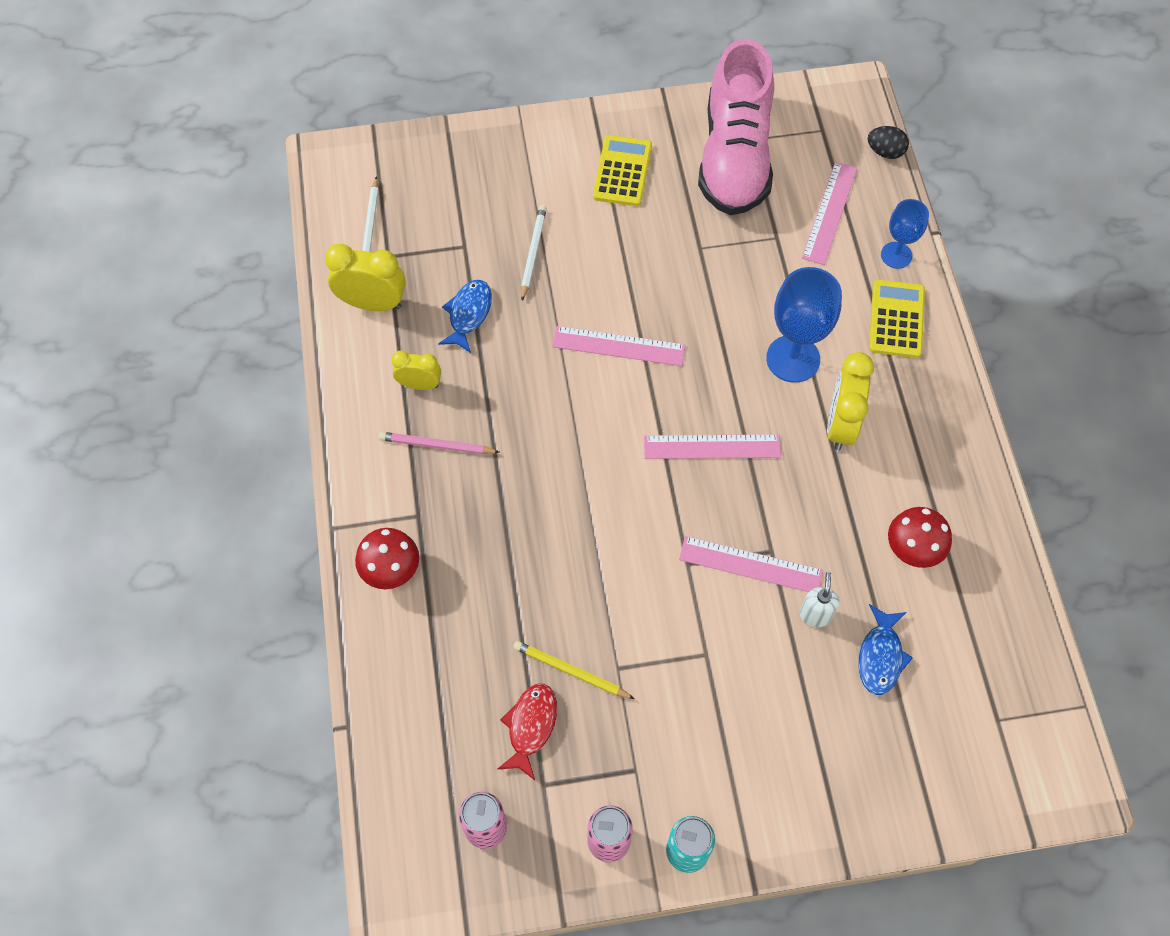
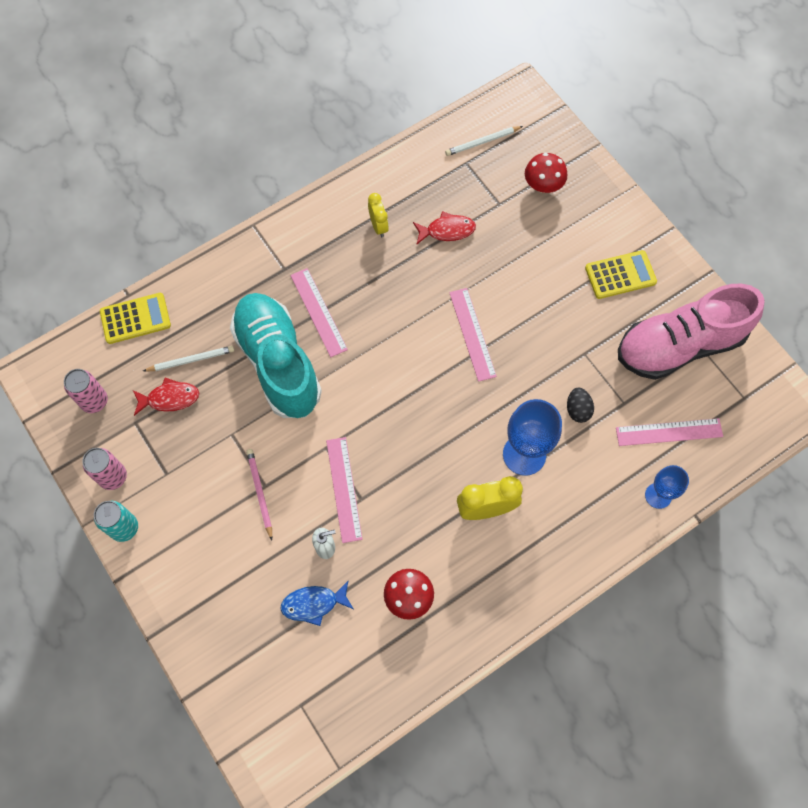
camera: 65 degrees right, 5 degrees up
(372, 303) = (424, 171): yellow clock -> none
(391, 570) = (240, 271): red mushroom -> red mushroom (543, 185)
(437, 445) = (339, 256): pink pencil -> pink pencil (260, 493)
(468, 314) = (447, 230): blue fish -> red fish
(533, 253) = (517, 248): white pencil -> white pencil (191, 360)
(547, 574) = (278, 363): none -> turquoise shoe
(571, 671) = (217, 406): yellow pencil -> none
(712, 446) = (423, 427): pink ruler -> pink ruler (318, 312)
(885, 152) = (752, 452): black egg -> black egg (577, 410)
(896, 319) = (599, 516): yellow calculator -> yellow calculator (135, 318)

